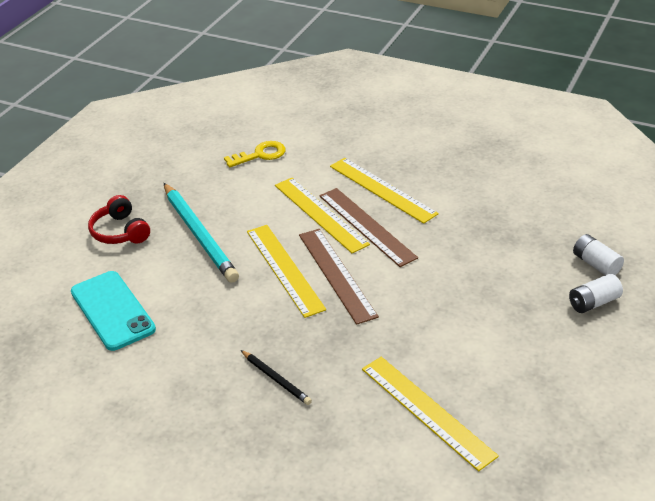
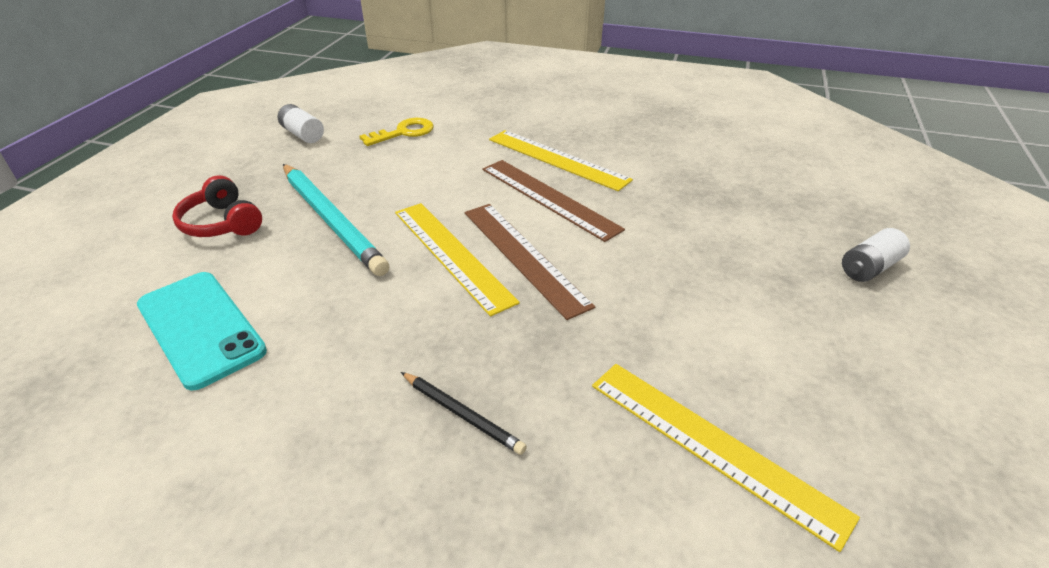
camera: 10 degrees left, 0 degrees up
(320, 214) = (487, 188): yellow ruler -> none
(596, 264) = (846, 223): white battery -> white battery (303, 134)

